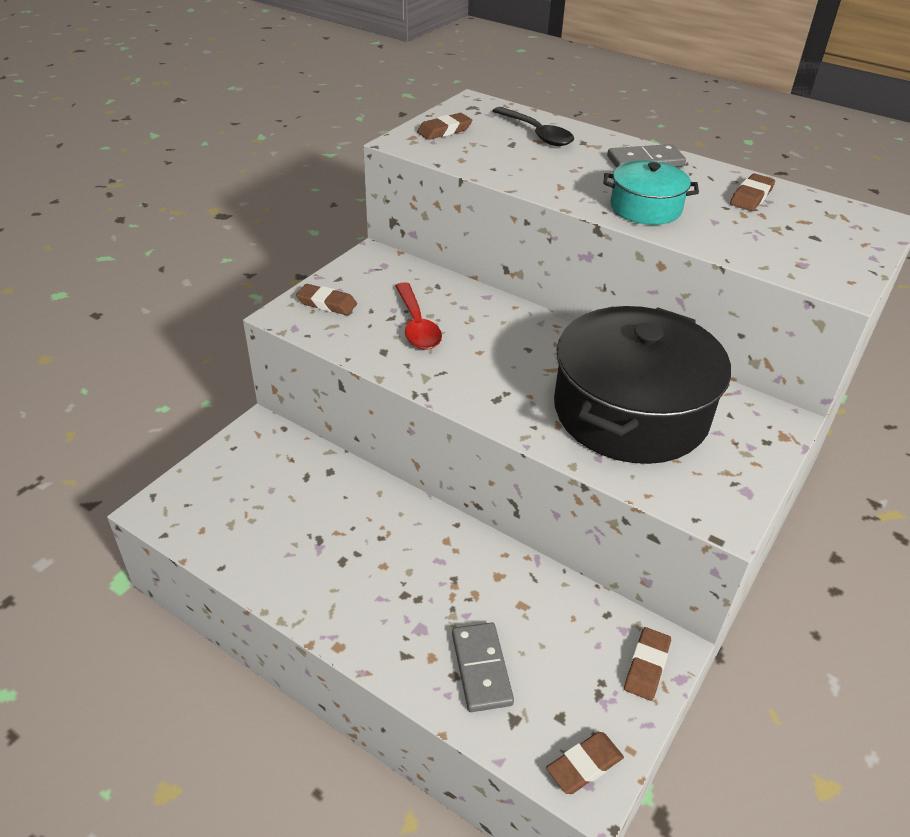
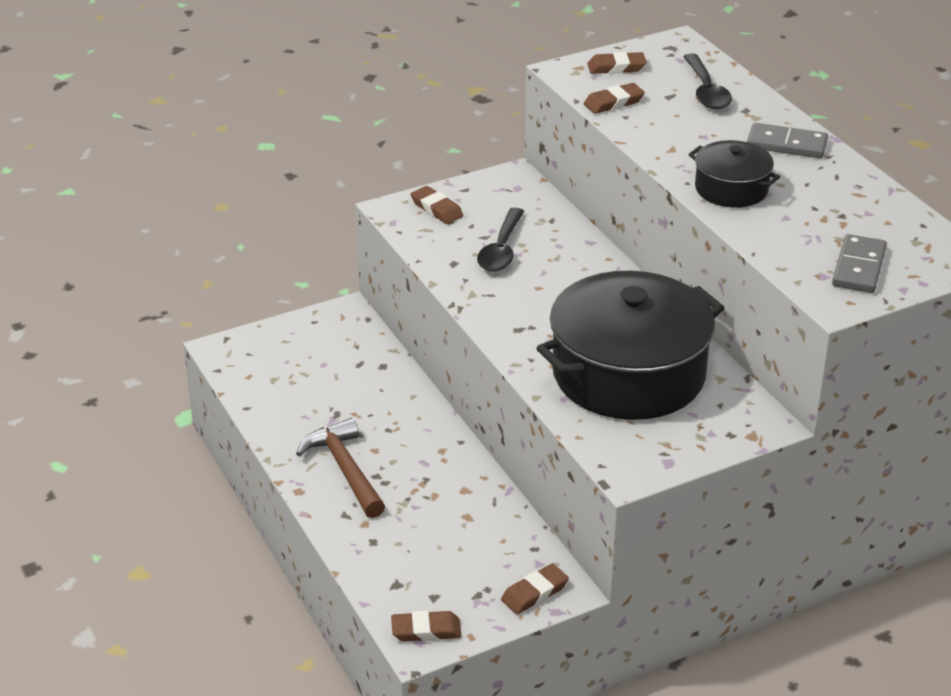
camera: 30 degrees right, 5 degrees down
(369, 600) = (345, 469): none -> brown hammer
(417, 325) = (501, 249): red spoon -> black spoon
(481, 668) = (397, 544): grey domino -> grey domino (858, 267)
(645, 208) = (731, 189): turquoise pot -> black pot
(751, 197) = (854, 204): brown eraser -> brown eraser (613, 102)

